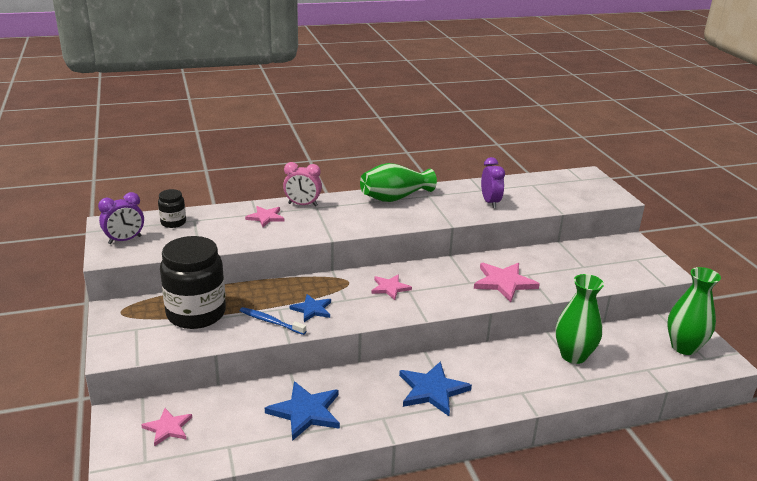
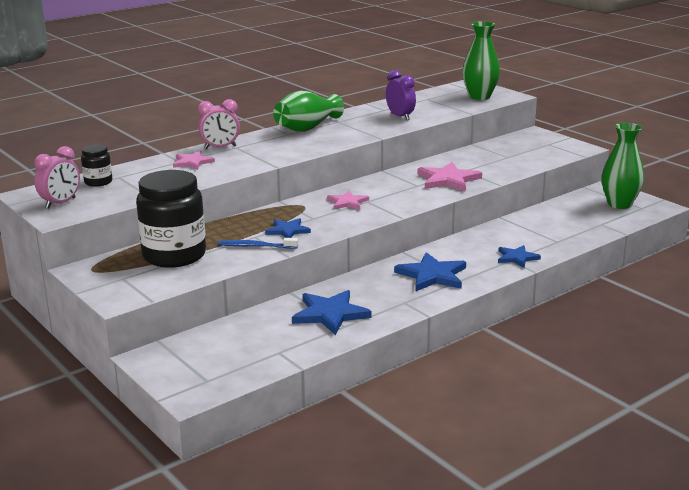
camera: 20 degrees left, 5 degrees down
(125, 240) = (60, 203): purple clock -> pink clock
(168, 428) = (206, 354): pink star -> none
(530, 391) = (517, 258): none -> blue star
(573, 355) = (534, 228): green vase -> green vase (479, 97)

